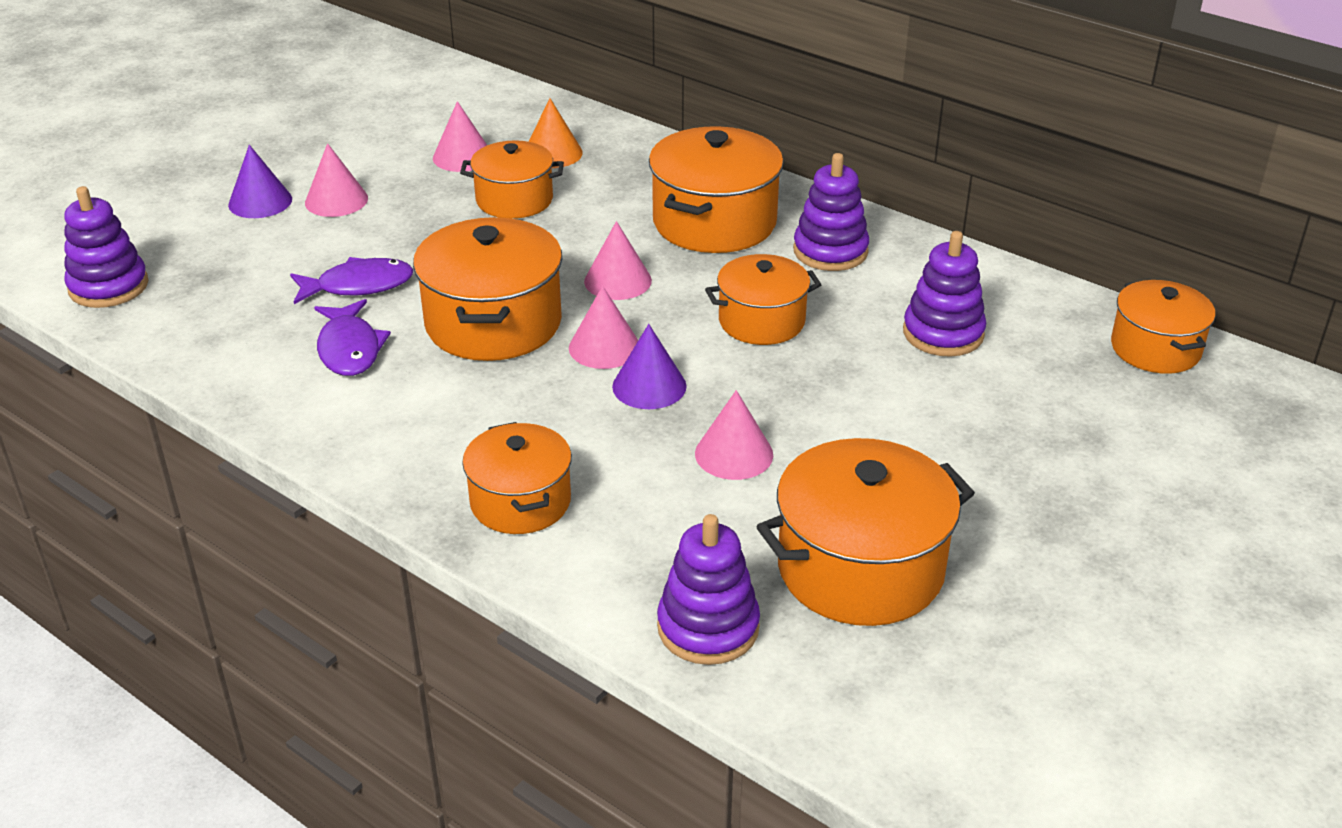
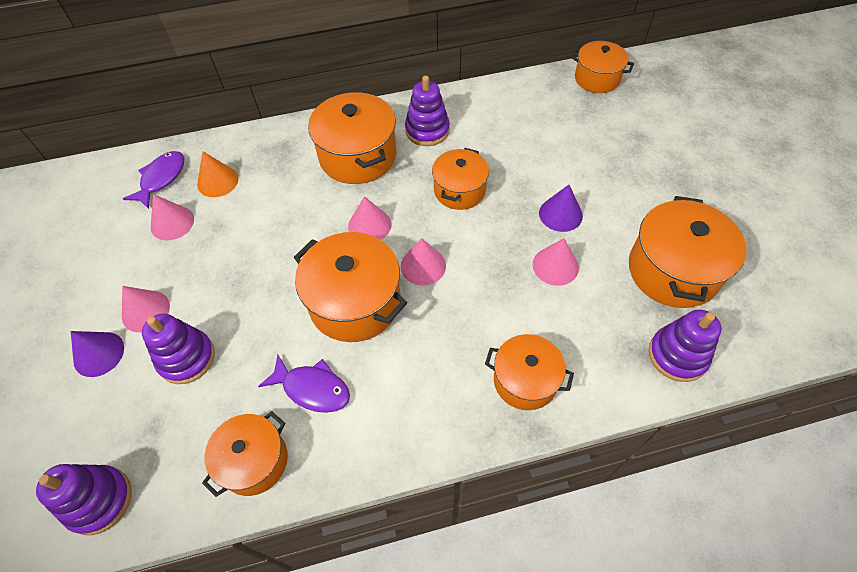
camera: 50 degrees left, 20 degrees up
(358, 286) = (251, 349): purple fish -> purple fish (161, 179)
(514, 200) = (245, 225): orange pot -> orange pot (254, 461)
(649, 386) = (473, 267): purple cone -> purple cone (560, 214)
(943, 333) = (528, 134): purple stacking toy -> purple stacking toy (186, 358)

